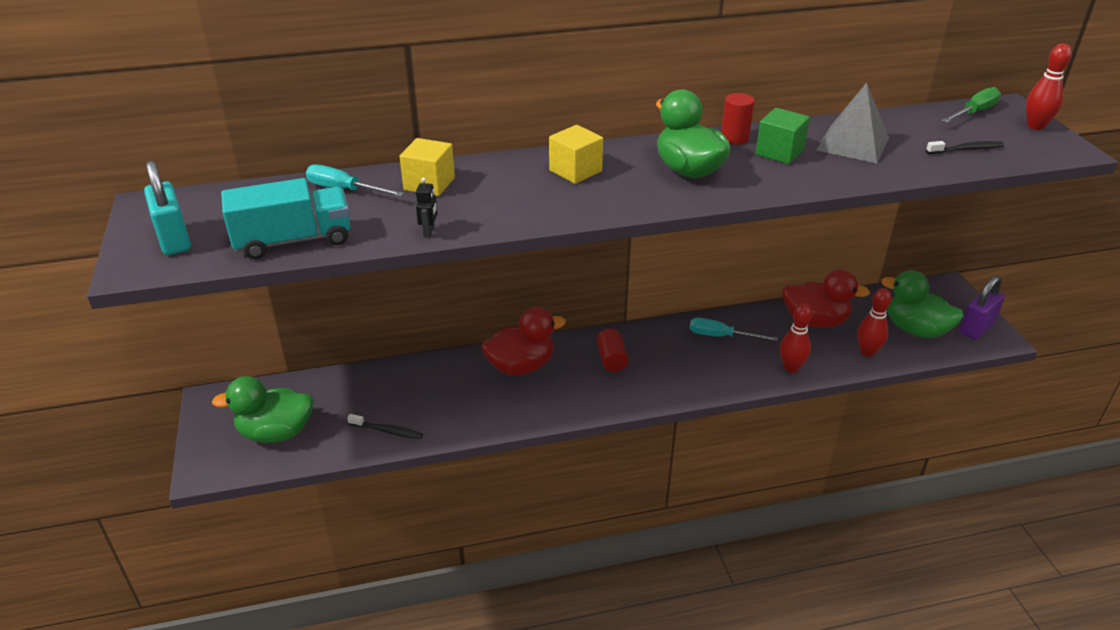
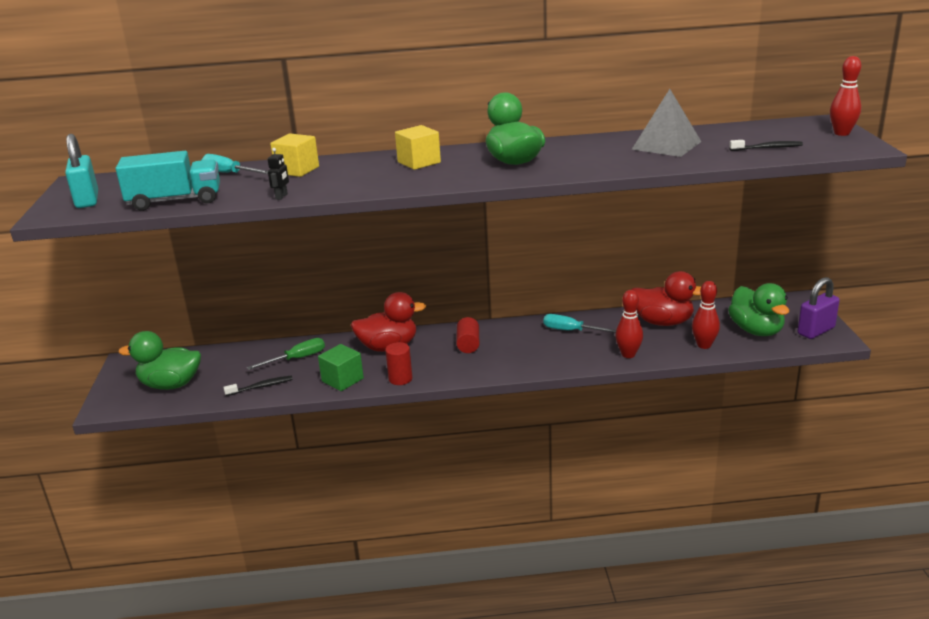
camera: 10 degrees right, 10 degrees down
(387, 431) = (261, 387): black toothbrush -> black toothbrush turned 45 degrees counterclockwise
(734, 138) = (564, 143): red cylinder -> red cylinder (400, 379)
(779, 152) = (598, 151): green cube -> green cube (342, 380)
(915, 330) = (756, 330): green duck -> green duck turned 150 degrees counterclockwise
(974, 112) = (790, 125): green screwdriver -> green screwdriver (297, 359)

